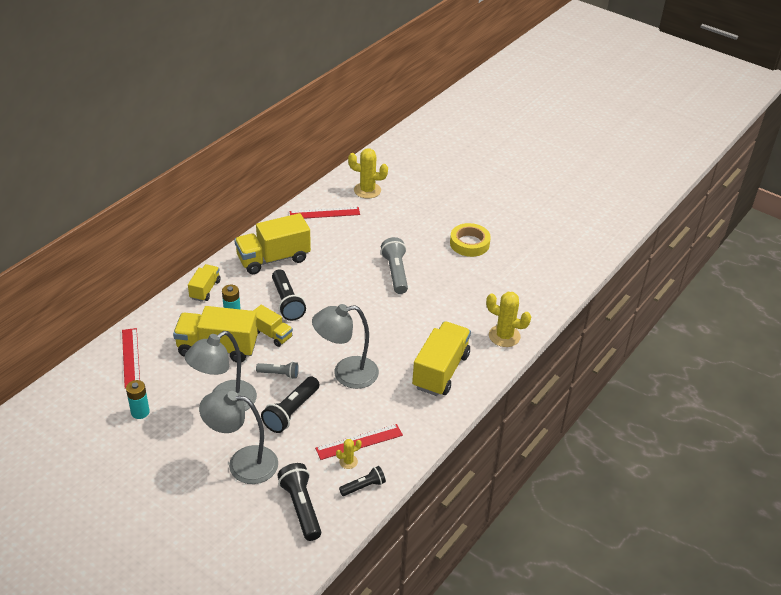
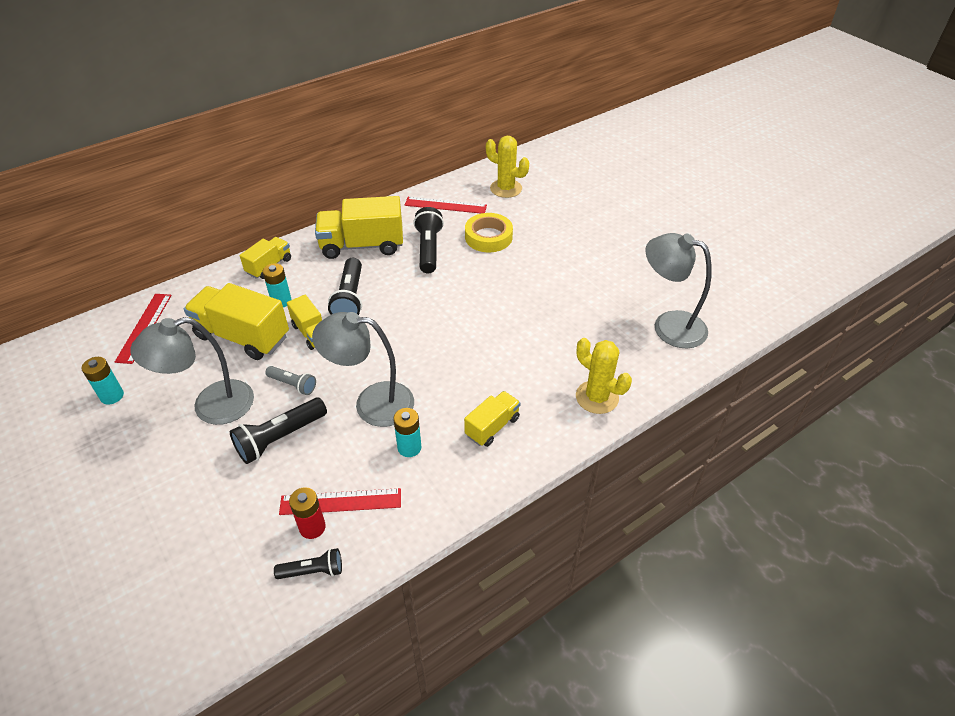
camera: 20 degrees right, 5 degrees up
(242, 463) = (184, 494): grey lamp -> grey lamp (669, 325)
(301, 507) = (218, 580): black flashlight -> black flashlight (429, 249)
(348, 461) = (312, 527): yellow cactus -> red battery
(389, 397) = (409, 447): none -> turquoise battery
(396, 273) = (494, 288): grey flashlight -> none
(440, 371) = (492, 427): yellow truck -> yellow truck, size x0.56
(469, 243) = (600, 269): yellow tape -> yellow tape (488, 237)

